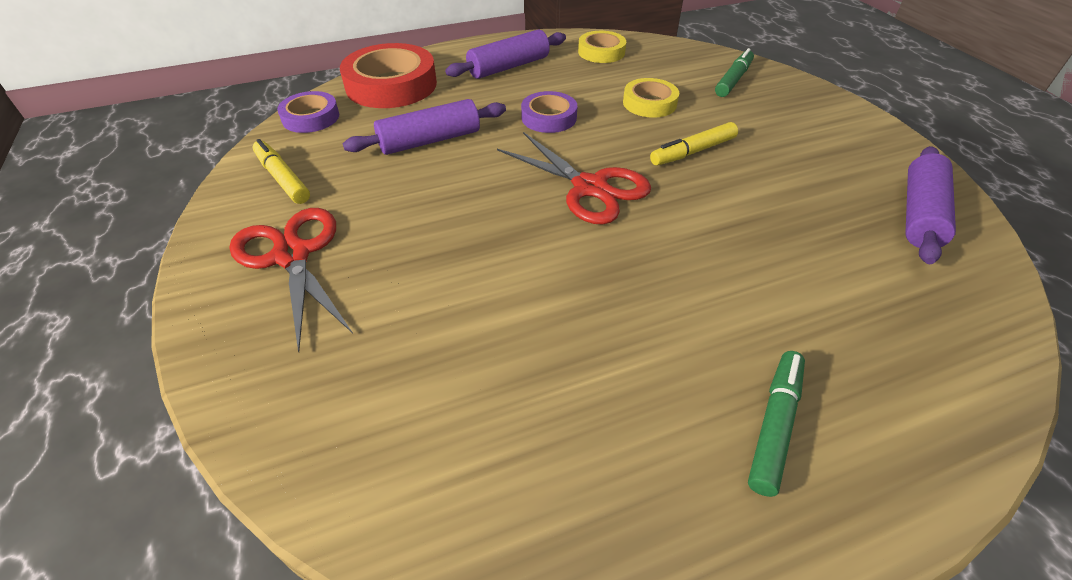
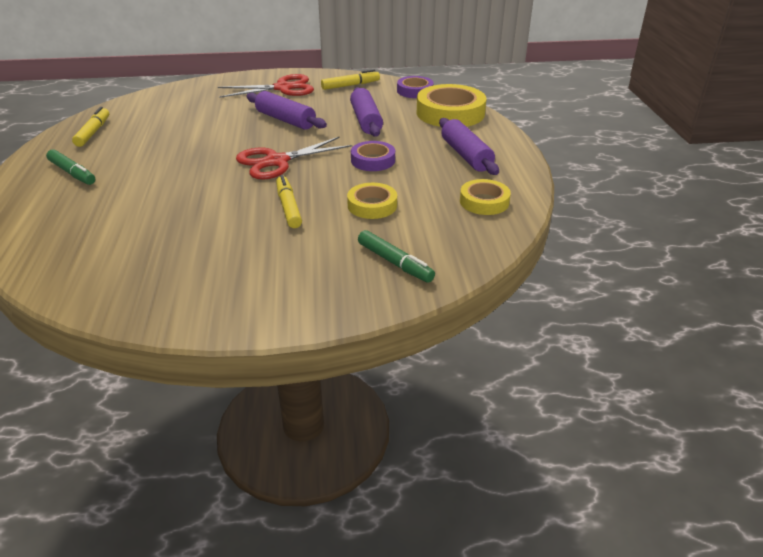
camera: 105 degrees right, 10 degrees down
(391, 85) = (450, 113): red tape -> yellow tape
(595, 502) = (93, 132): none -> yellow marker
(919, 214) = (133, 284): purple rolling pin -> purple rolling pin (285, 120)

